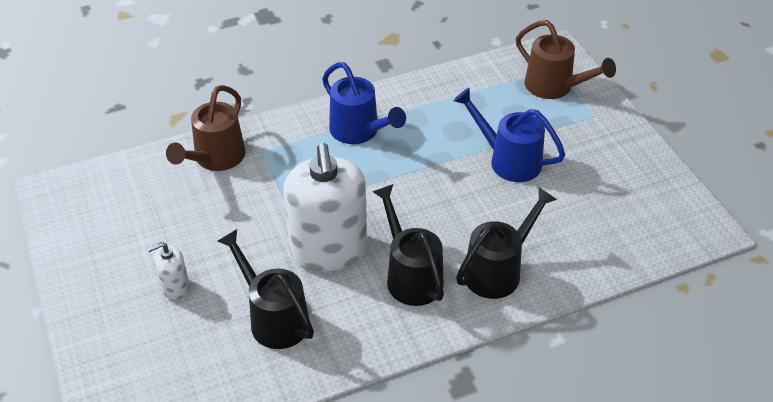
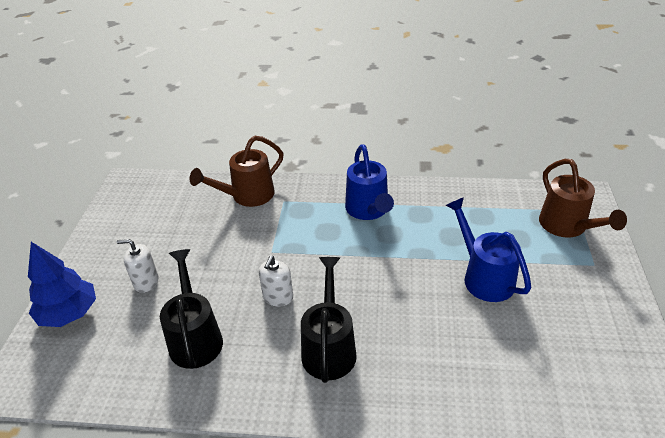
camera: 30 degrees right, 5 degrees down
(114, 350) = (69, 313): none -> blue tree
(329, 250) = (278, 297): white soap dispenser -> white soap dispenser, size x0.44
(498, 270) = (411, 376): black watering can -> none

